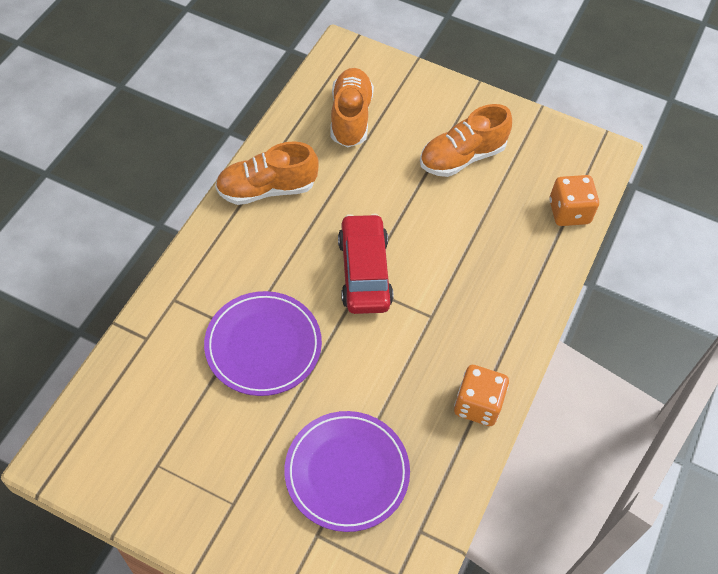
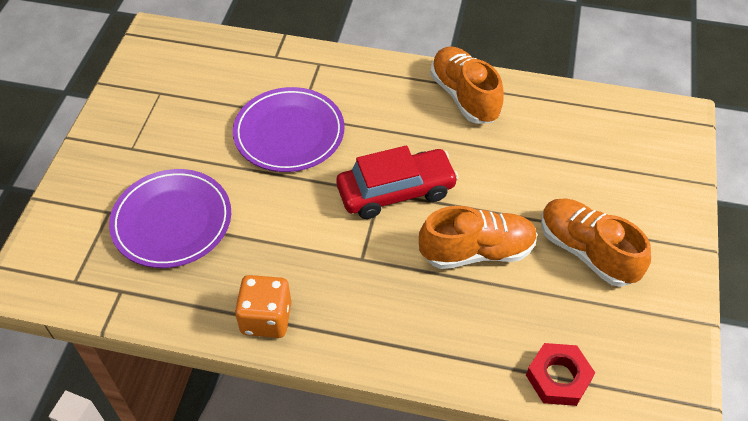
camera: 80 degrees right, 5 degrees down
(350, 117) = (589, 141): orange shoe -> orange shoe (477, 251)
(569, 212) = (558, 377): orange dice -> red nut

